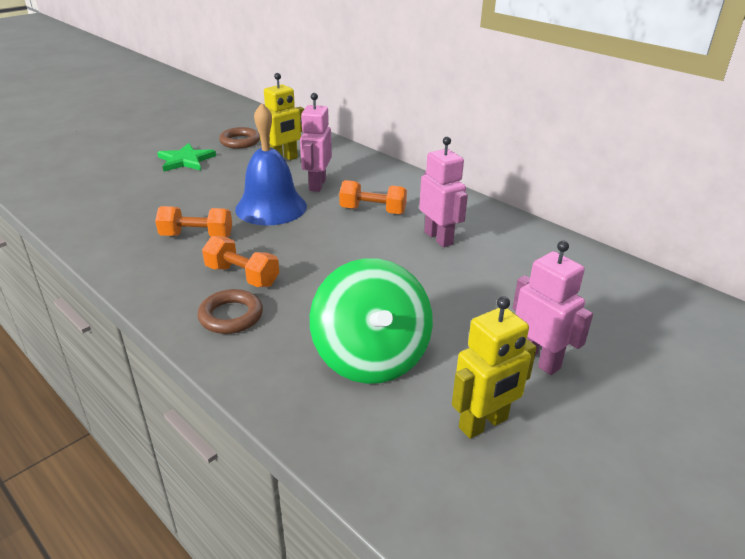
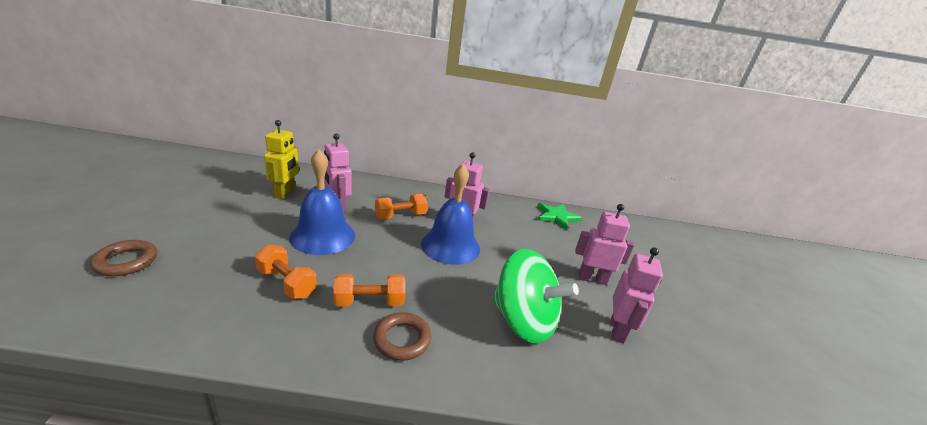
camera: 45 degrees left, 5 degrees down
(186, 160) = (186, 215): green star -> green star (557, 217)
(197, 236) = (287, 283): orange dumbbell -> orange dumbbell turned 75 degrees clockwise
(240, 141) = (224, 185): brown ring -> brown ring (126, 261)
(390, 257) = (450, 245): none -> blue bell
(483, 424) = (617, 330): yellow robot -> pink robot

